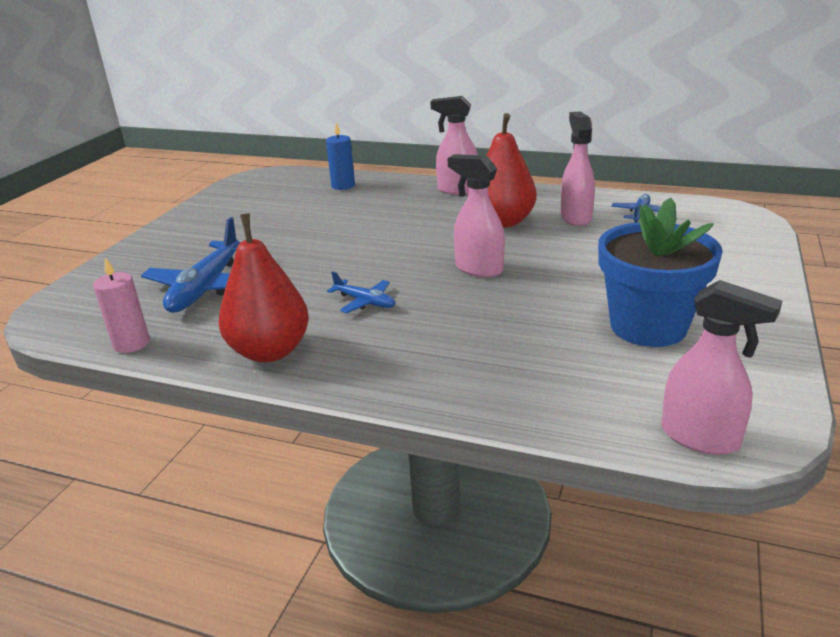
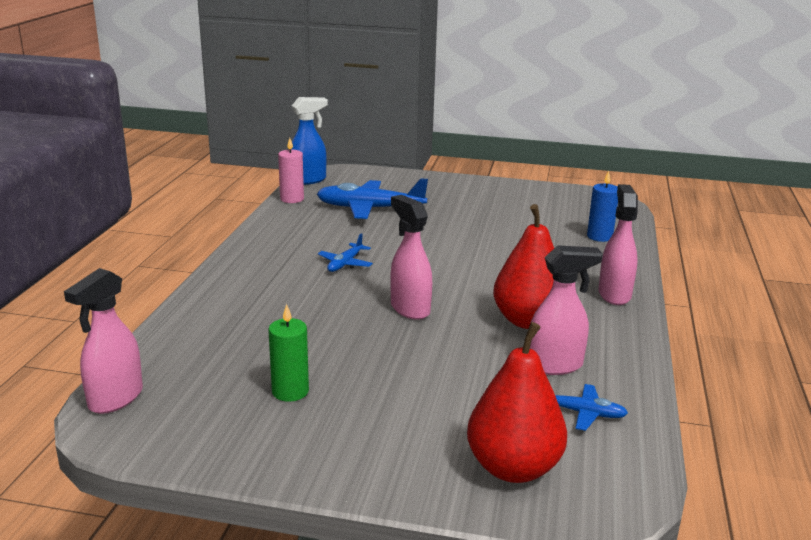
camera: 80 degrees right, 5 degrees down
(64, 333) = (308, 180): none -> blue spray bottle
(270, 351) = (275, 238): red pear -> red pear (513, 468)
(478, 269) = (410, 309): pink spray bottle -> pink spray bottle turned 60 degrees counterclockwise
(648, 326) = (290, 391): blue flower pot -> green candle

